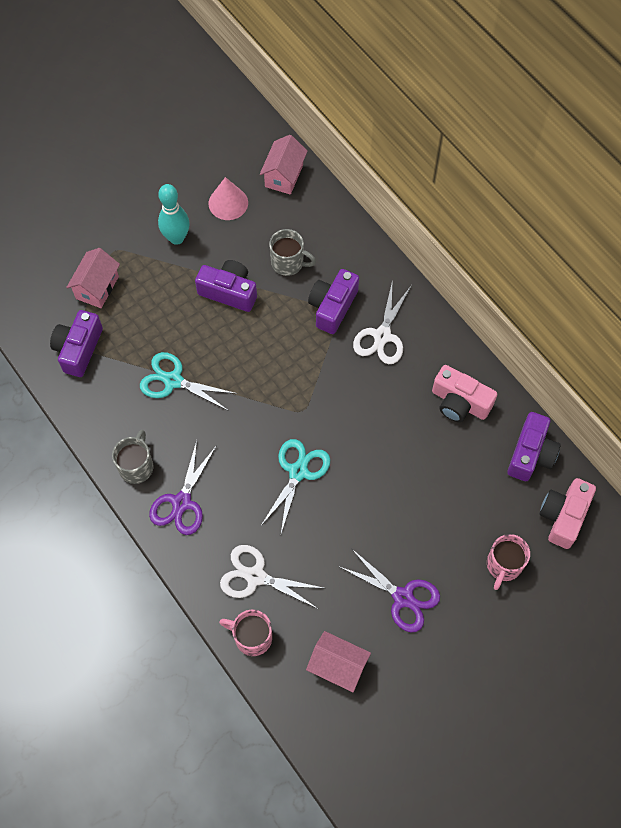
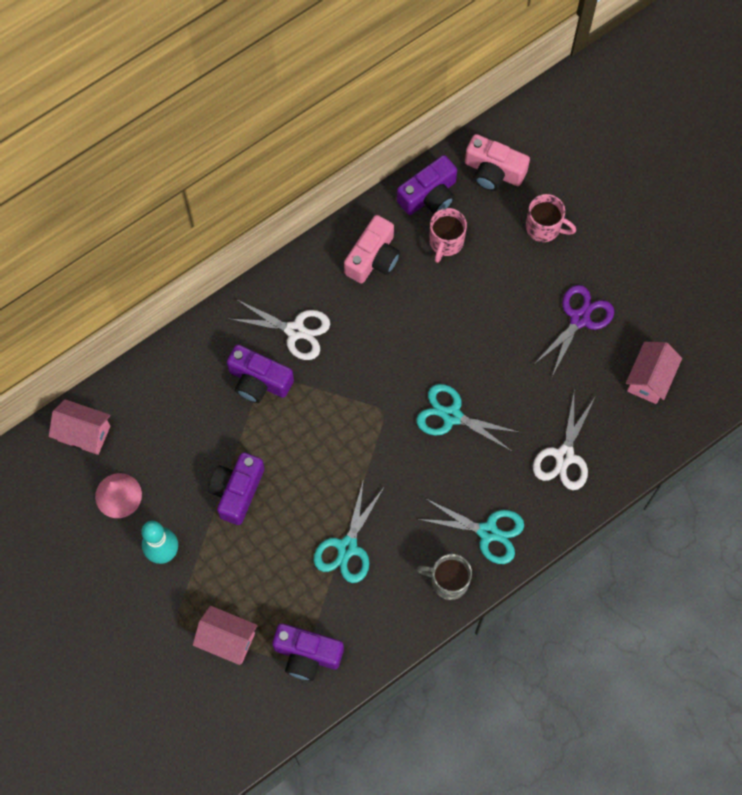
camera: 90 degrees left, 5 degrees up
(182, 502) = (488, 532): purple scissors -> turquoise scissors
(252, 637) = (625, 458): pink mug -> pink mug (446, 242)
(288, 263) = (201, 427): grey mug -> none
(530, 454) = (429, 196): purple camera -> purple camera turned 120 degrees clockwise

